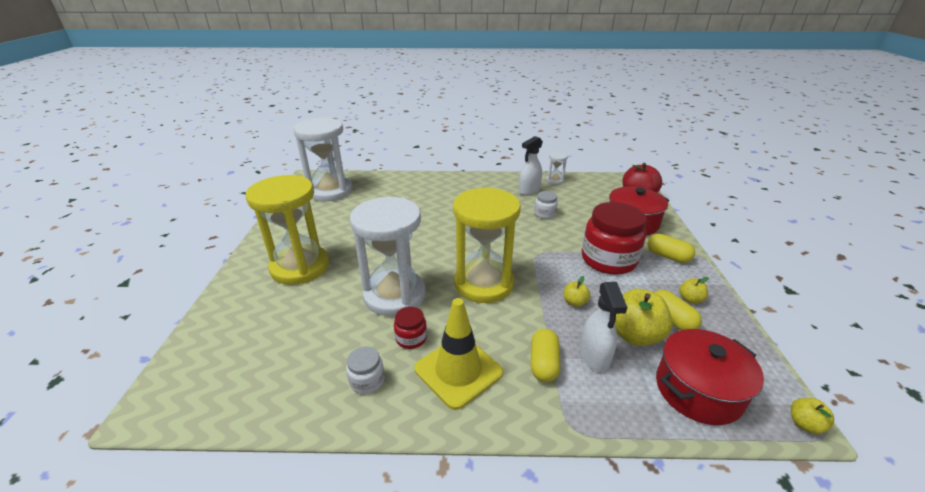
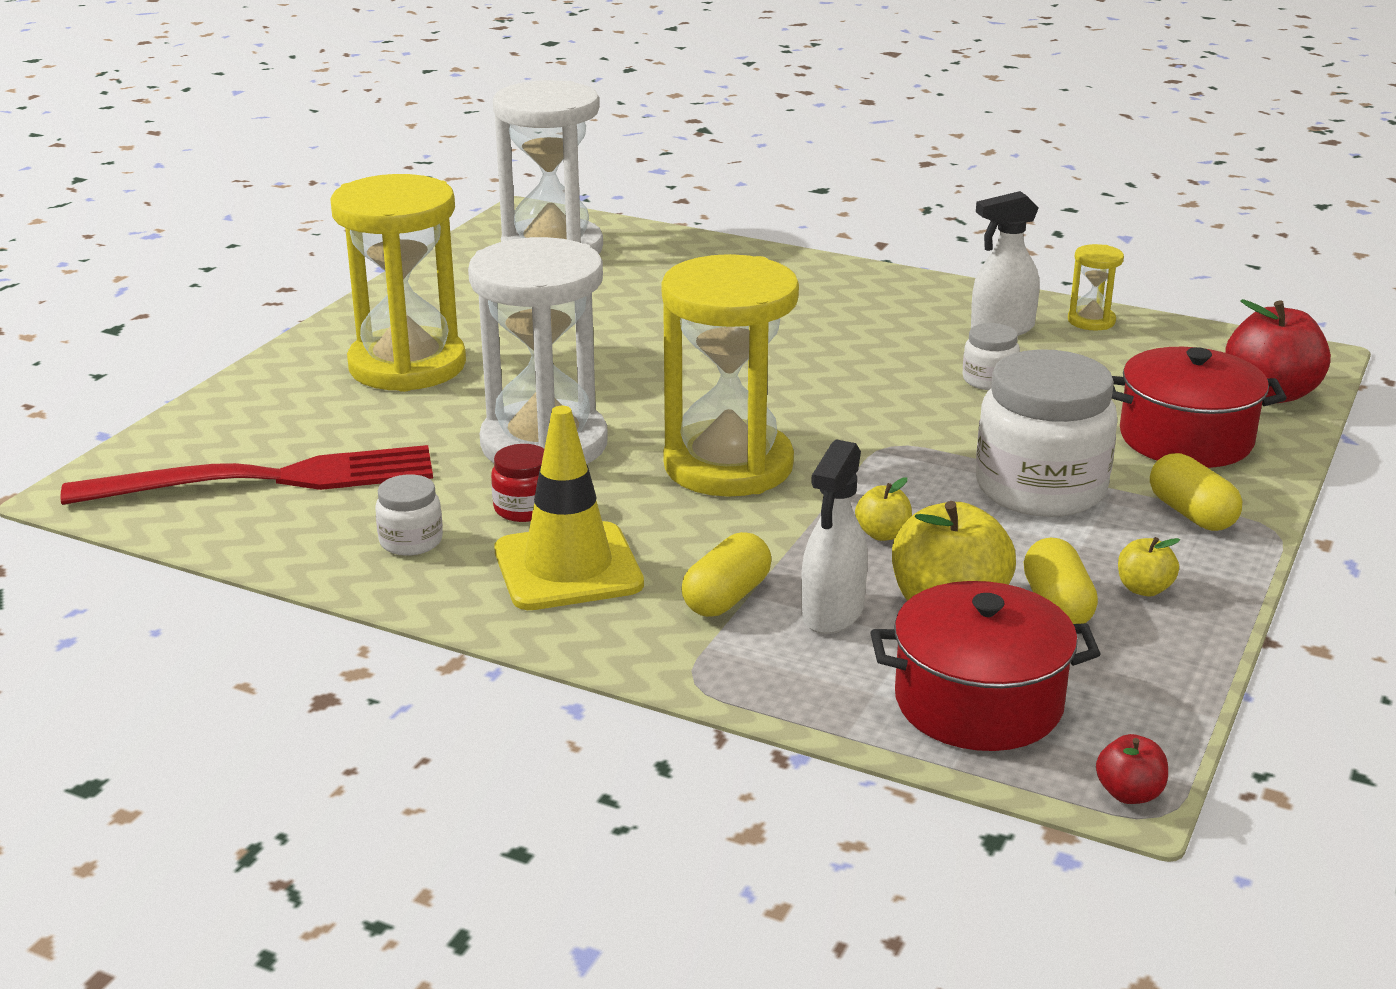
camera: 25 degrees right, 5 degrees down
(261, 363) = (266, 480): none -> red fork
(555, 180) = (1091, 321): white hourglass -> yellow hourglass
(608, 260) = (1040, 488): red jar -> white jar
(804, 424) = (1129, 793): yellow apple -> red apple

